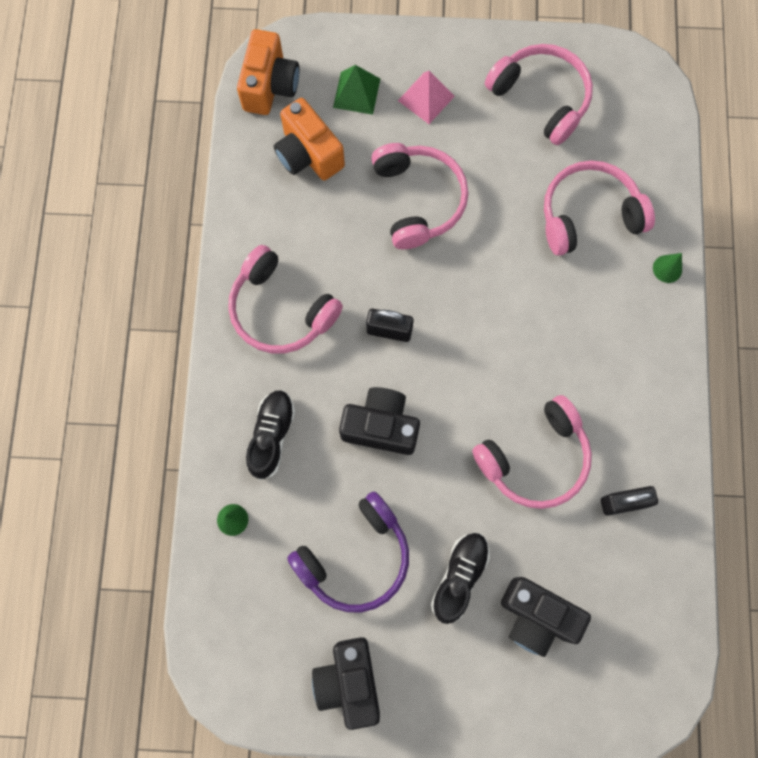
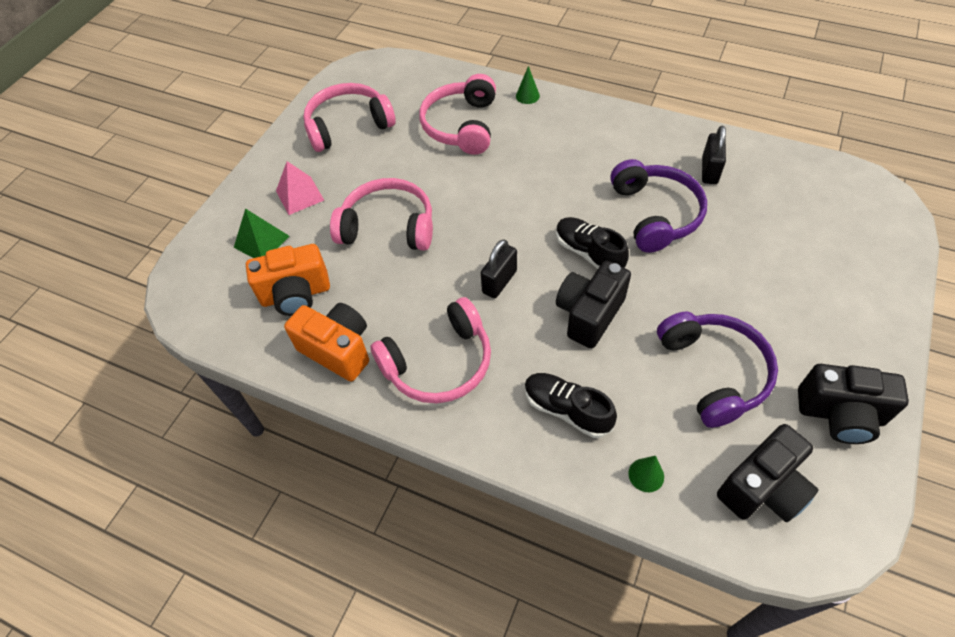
camera: 65 degrees left, 20 degrees down
(270, 86) = (208, 305): orange camera -> orange camera (338, 350)
(459, 576) = (750, 296): black shoe -> black shoe (589, 253)
(535, 458) = (655, 214): pink headphones -> purple headphones
(536, 616) = (797, 252): black camera -> black camera (762, 488)

